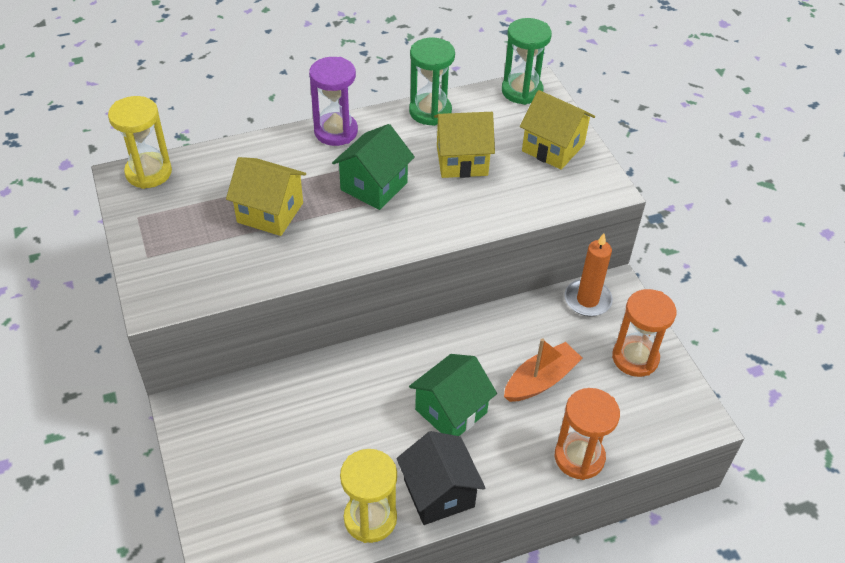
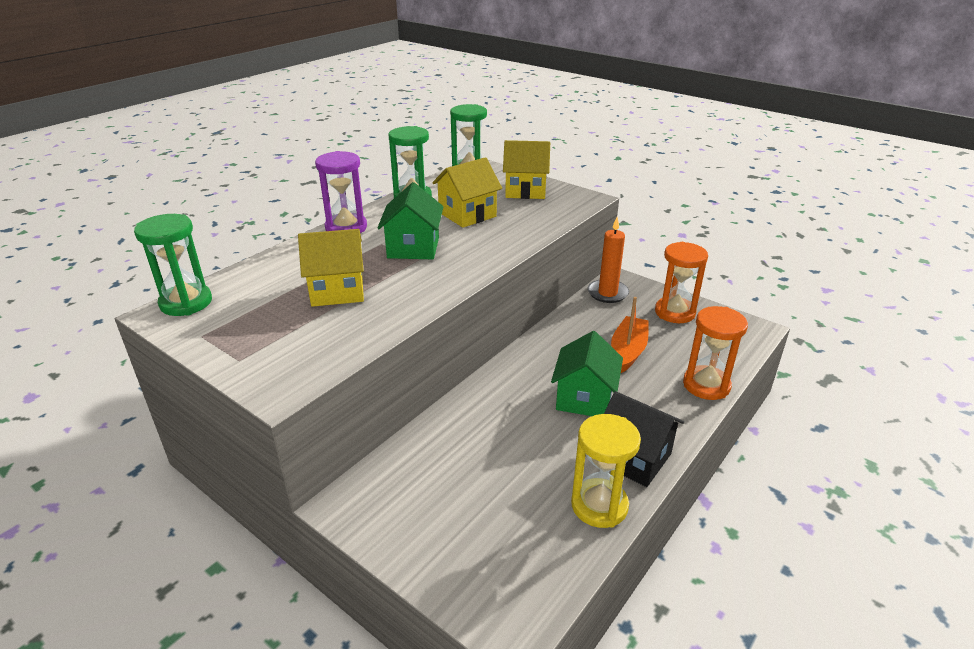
camera: 30 degrees left, 15 degrees down
(148, 172) = (186, 303): yellow hourglass -> green hourglass

